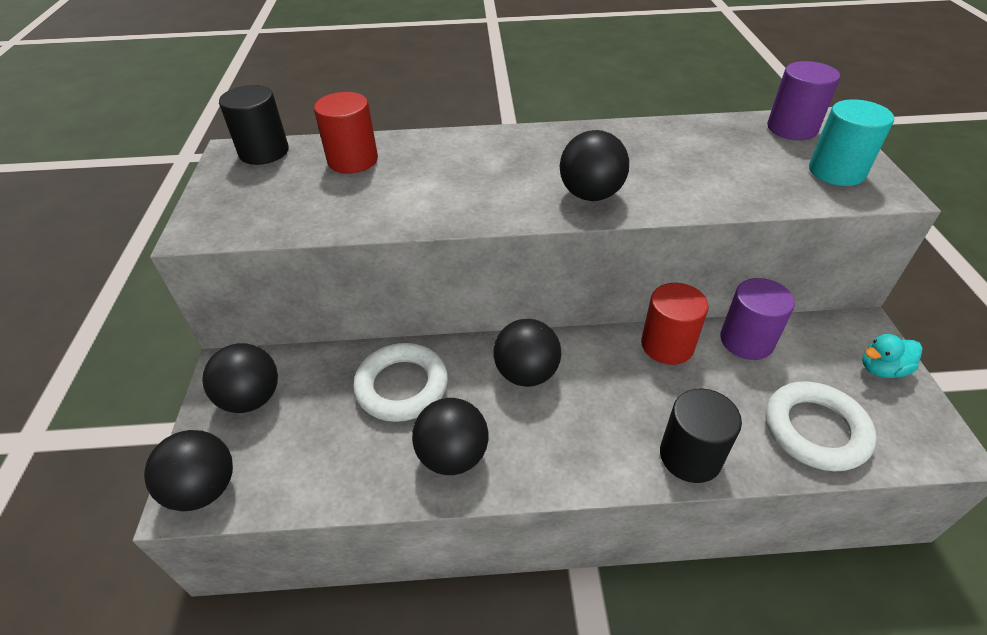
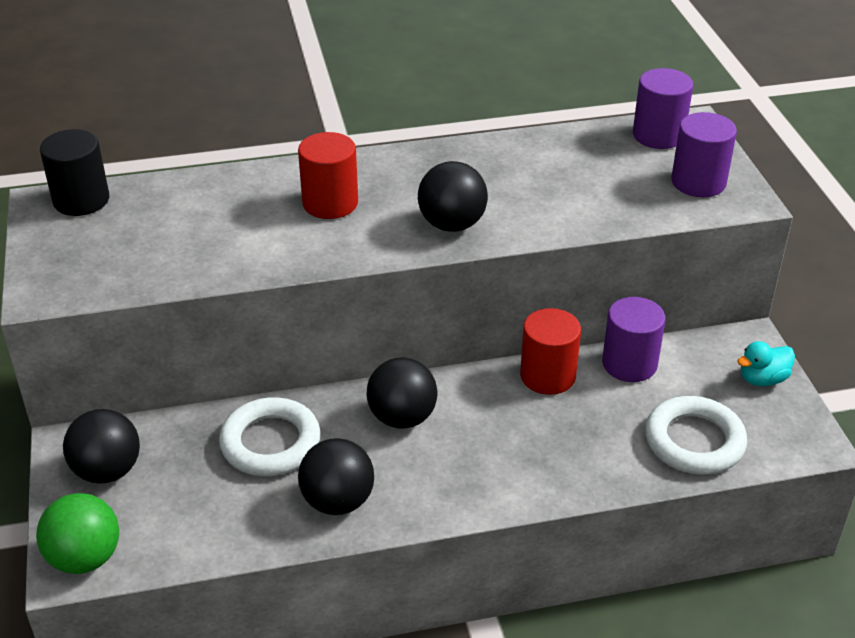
camera: 10 degrees left, 5 degrees down
(204, 489) = (85, 558): black ball -> green ball
(353, 160) = (187, 203): red cylinder -> red cylinder (330, 203)
(690, 456) = (574, 477): black cylinder -> none
(836, 172) = (698, 182): turquoise cylinder -> purple cylinder

